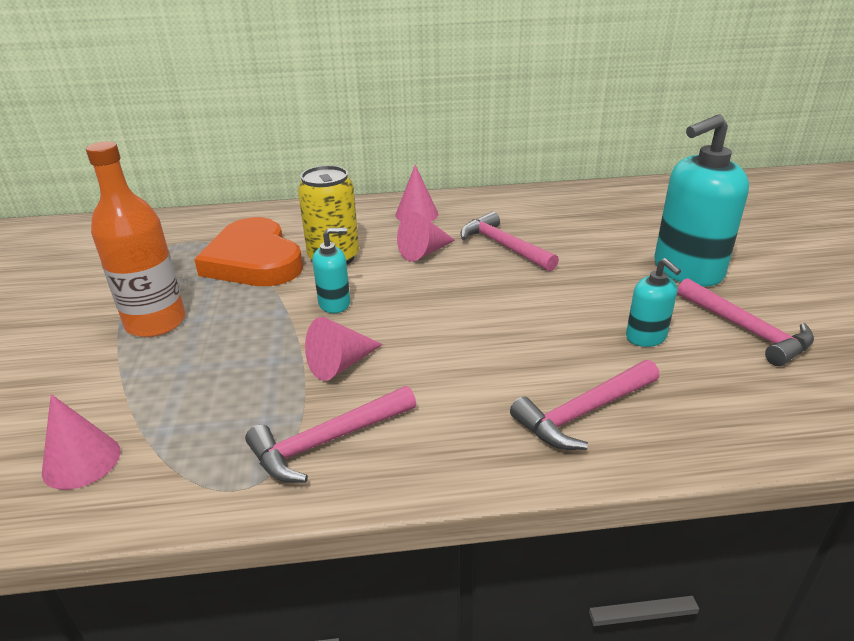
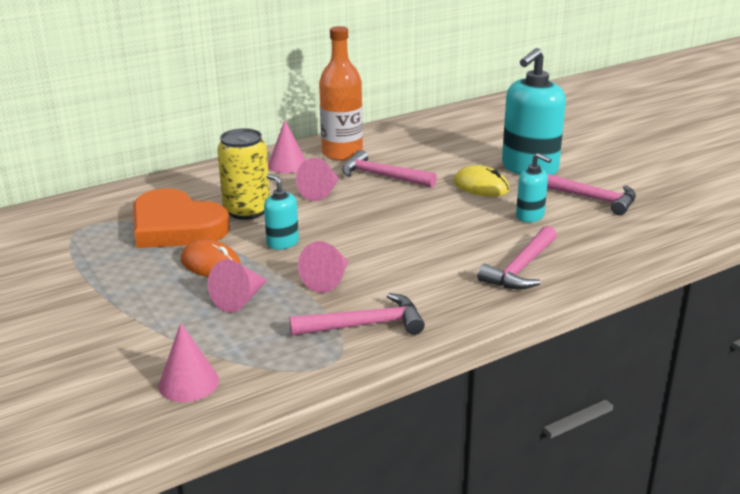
camera: 25 degrees left, 5 degrees down
(156, 322) = (139, 288): orange bottle -> orange bottle (342, 153)
(232, 364) = (240, 299): none -> pink cone
(245, 311) = (211, 264): none -> orange mouse
(328, 441) = (364, 325): pink hammer -> pink hammer turned 135 degrees counterclockwise
(335, 303) = (282, 243): turquoise soap dispenser -> turquoise soap dispenser turned 90 degrees counterclockwise
(609, 282) = (481, 186): none -> yellow mouse

